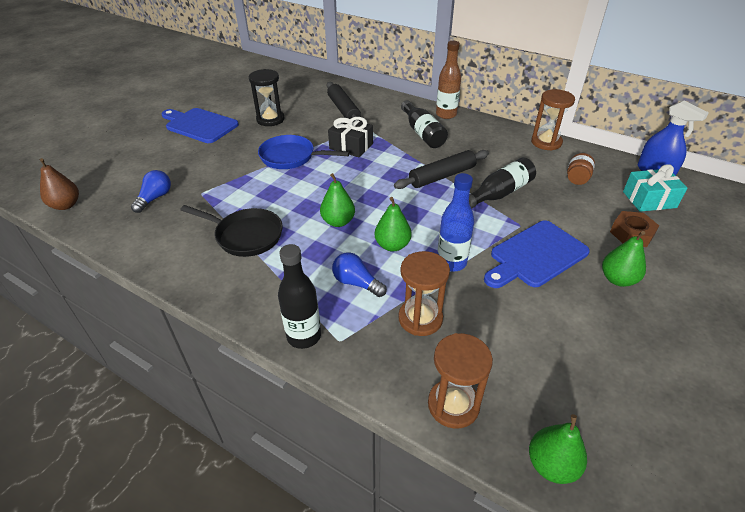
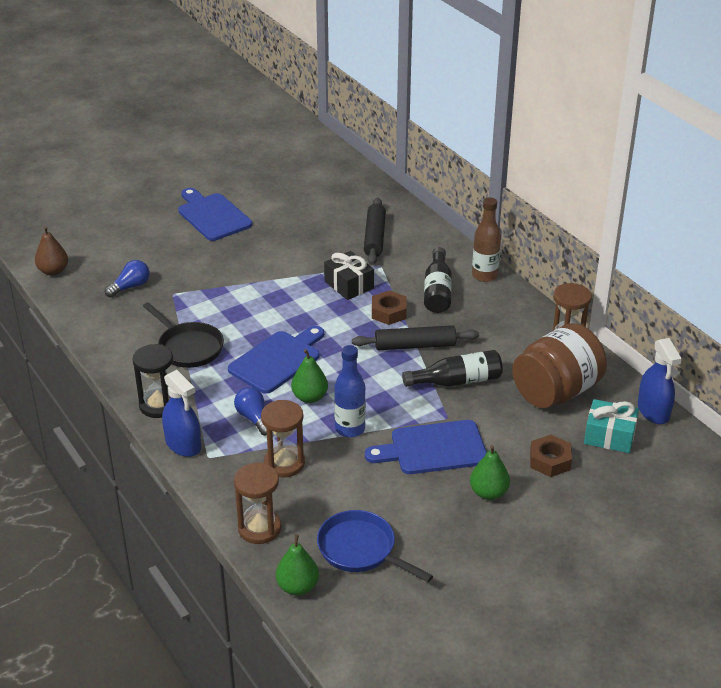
camera: 25 degrees right, 5 degrees down
(270, 119) = (288, 228): black hourglass -> black hourglass (158, 405)
(291, 157) = (280, 280): blue pan -> blue pan (361, 549)
(304, 336) = (183, 444): black bottle -> blue spray bottle
(338, 222) = (277, 360): green pear -> blue cutting board
(399, 157) = (389, 312): none -> brown nut
(577, 178) = (556, 391): brown jar -> brown jar, size x2.43

